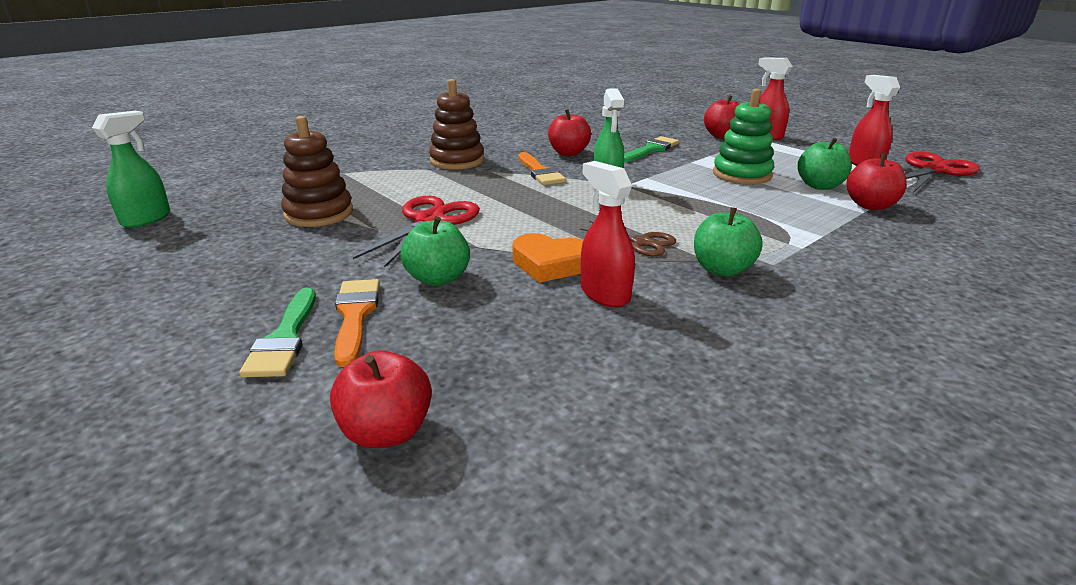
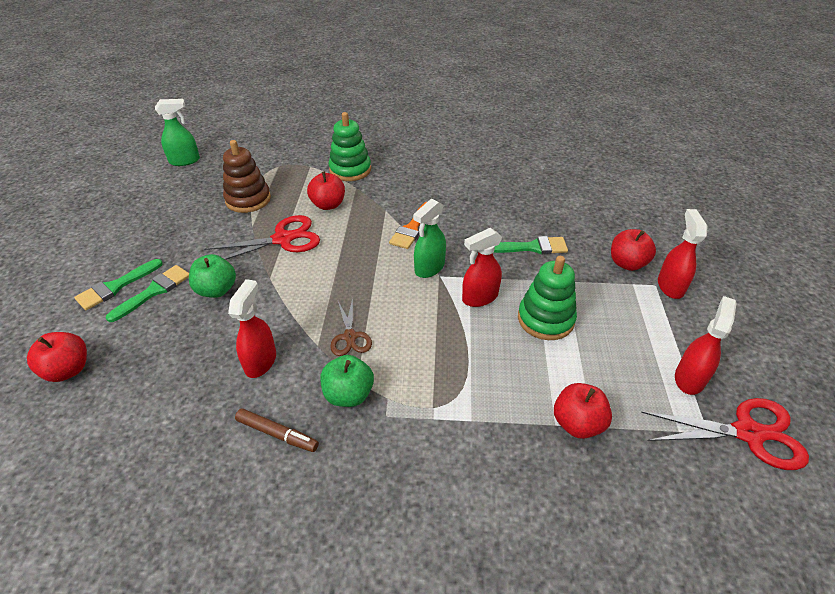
camera: 45 degrees right, 15 degrees up
(355, 315) = (154, 291): orange brush -> green brush
(396, 162) = (350, 170): none -> green stacking toy
(457, 161) = (384, 187): brown stacking toy -> none
(550, 264) = (276, 318): orange heart -> none
(568, 153) = (465, 217): red apple -> red apple (328, 205)
(679, 183) = (479, 297): none -> red spray bottle
(730, 321) = (277, 434): none -> brown marker
(819, 186) = (583, 374): green apple -> none

